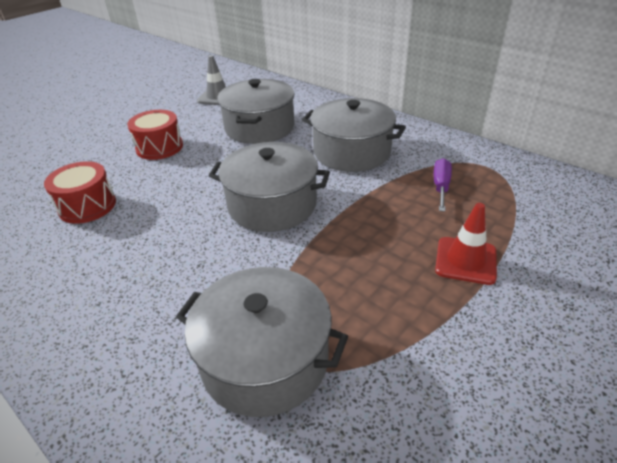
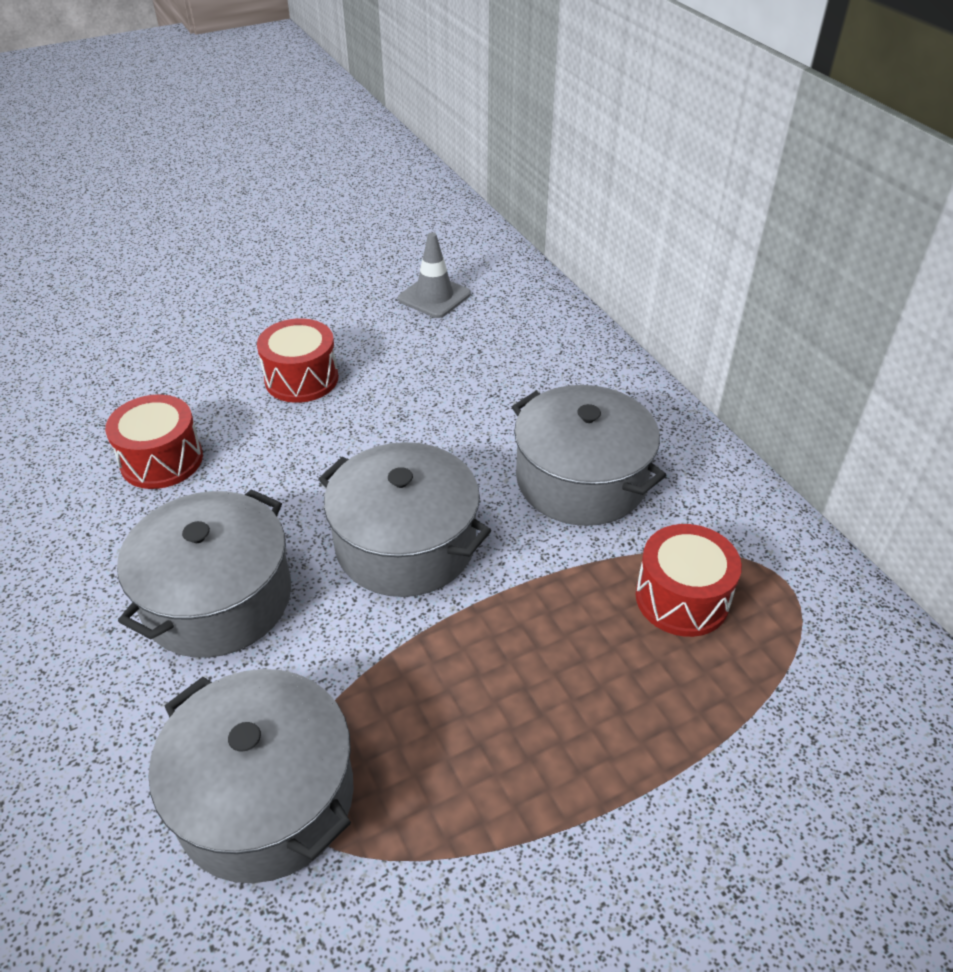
camera: 20 degrees right, 5 degrees up
(259, 127) = (466, 382): grey pot -> grey pot (218, 598)
(441, 186) = (682, 598): purple screwdriver -> red drum
(465, 260) = (629, 750): red traffic cone -> none

